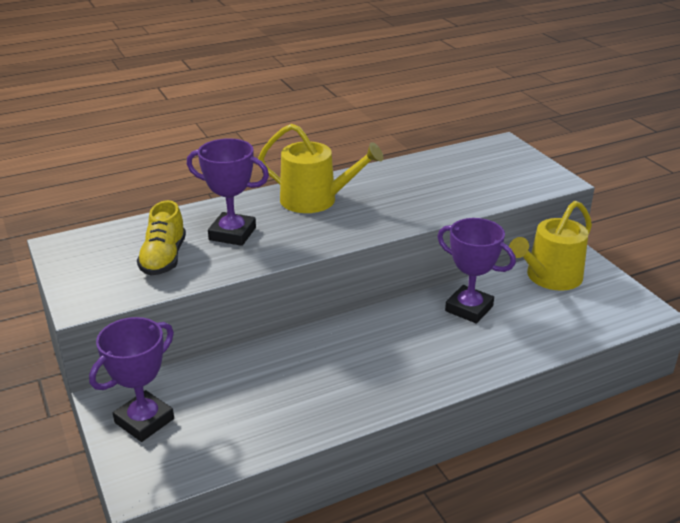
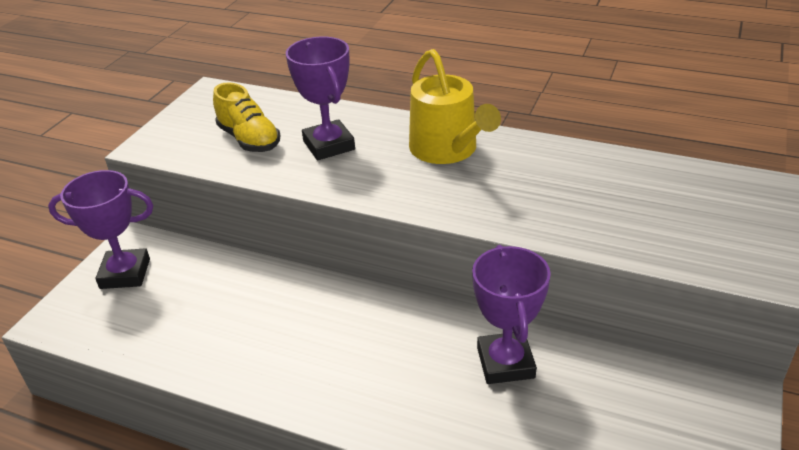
camera: 50 degrees right, 5 degrees up
(164, 258) = (249, 139): yellow shoe -> yellow shoe turned 90 degrees counterclockwise
(549, 277) = (657, 393): yellow watering can -> none

